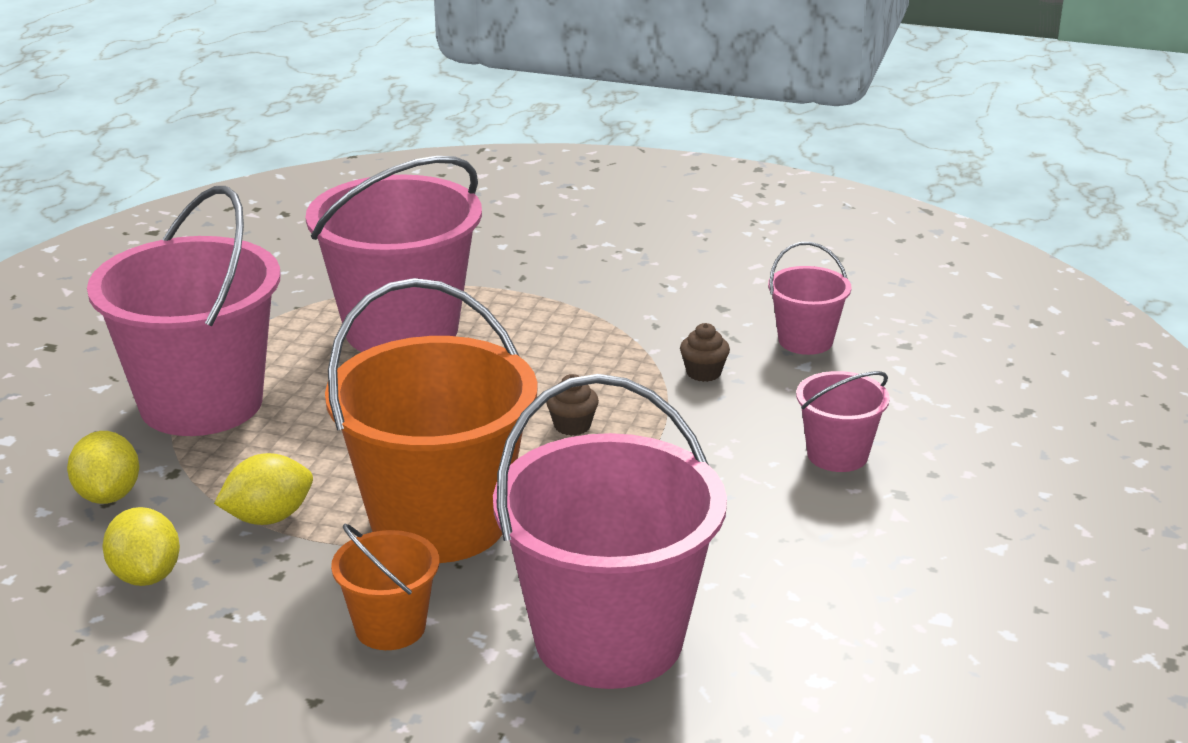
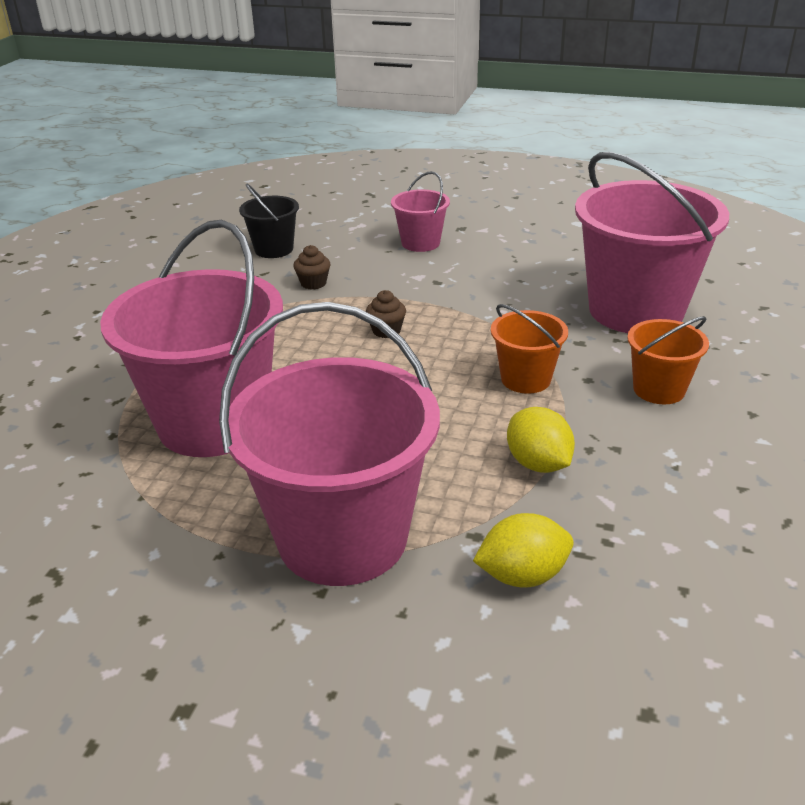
camera: 90 degrees left, 5 degrees up
(146, 575) = (642, 523): yellow lemon -> none
(439, 522) = (525, 379): orange bucket -> orange bucket, size x0.48
(805, 341) = (274, 249): pink bucket -> black bucket

